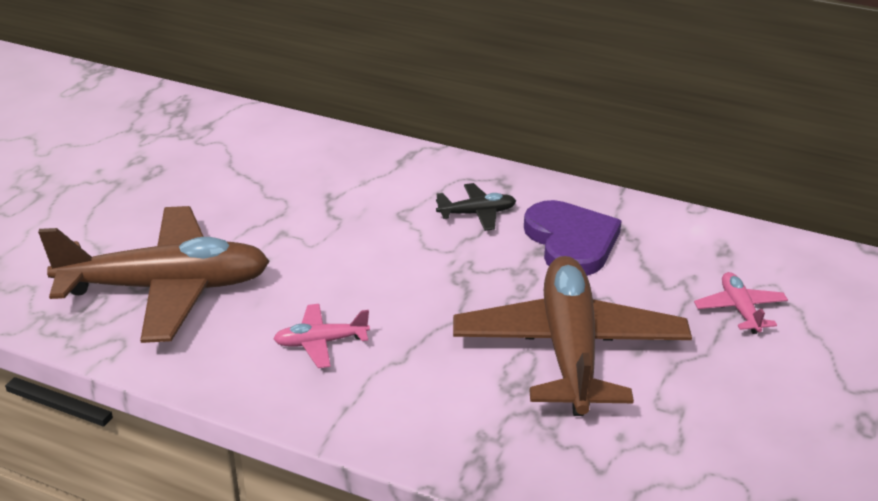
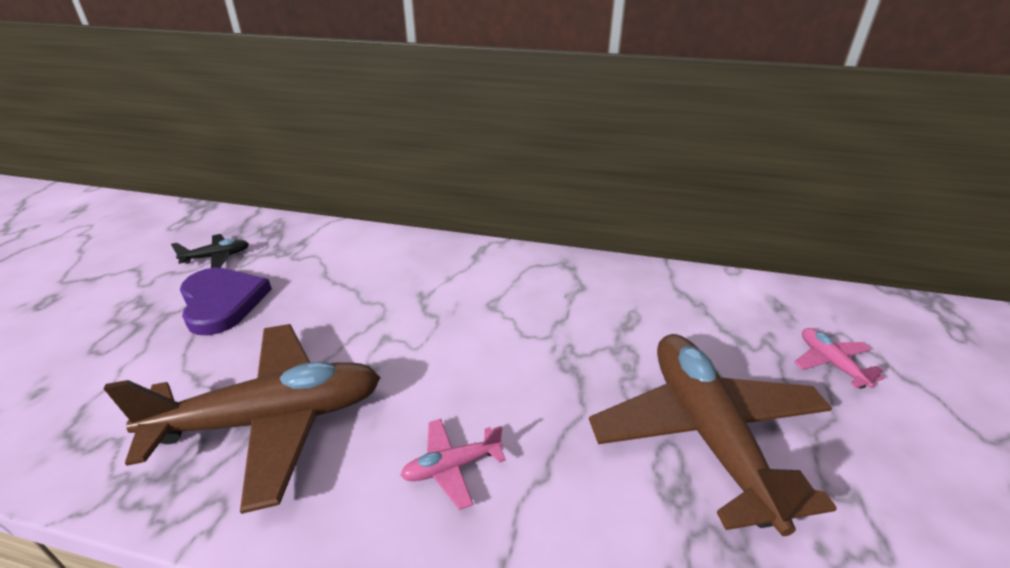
camera: 10 degrees left, 0 degrees up
(477, 214) = (557, 296): black plane -> black plane (217, 257)
(571, 242) = (649, 313): purple heart -> purple heart (222, 302)

